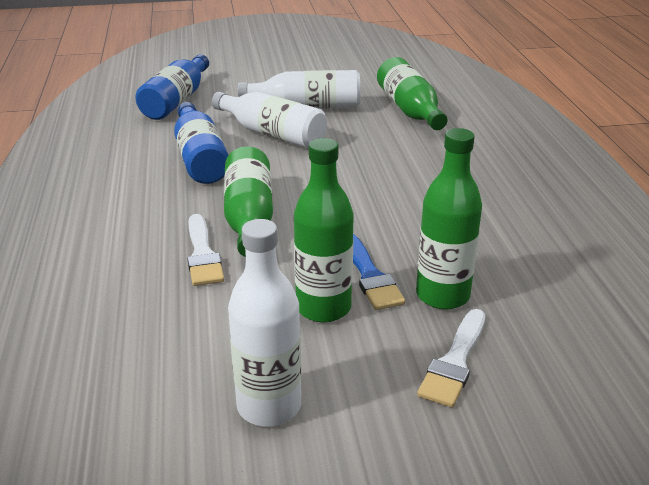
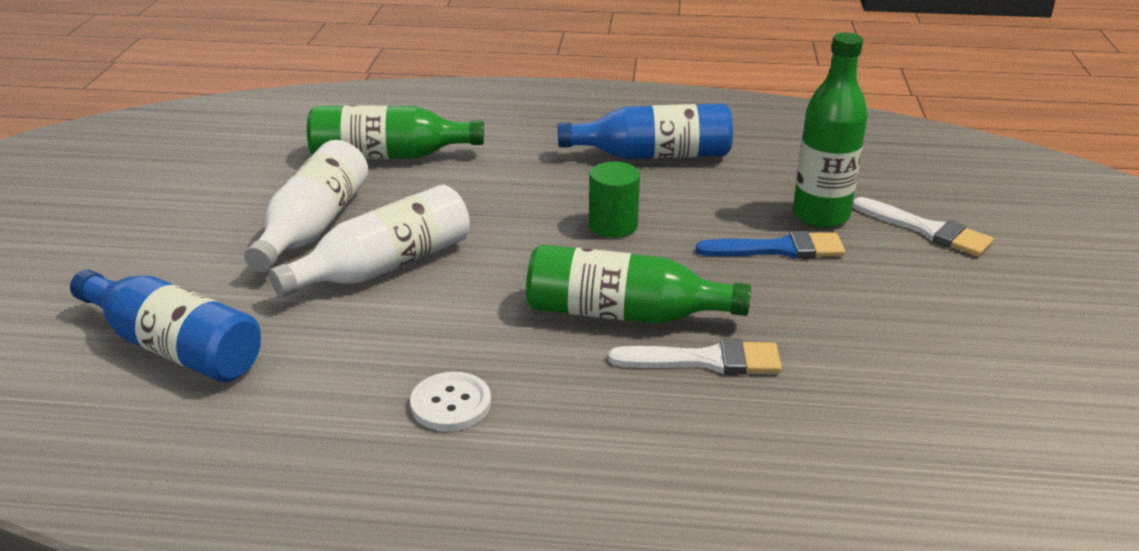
camera: 75 degrees left, 0 degrees up
(141, 176) = (451, 404): none -> white button
(200, 158) = (423, 340): blue bottle -> blue bottle (653, 155)
(269, 406) = (1000, 342): white bottle -> none
(323, 308) = (835, 286): green bottle -> none
(365, 200) = (613, 225): none -> green cylinder

